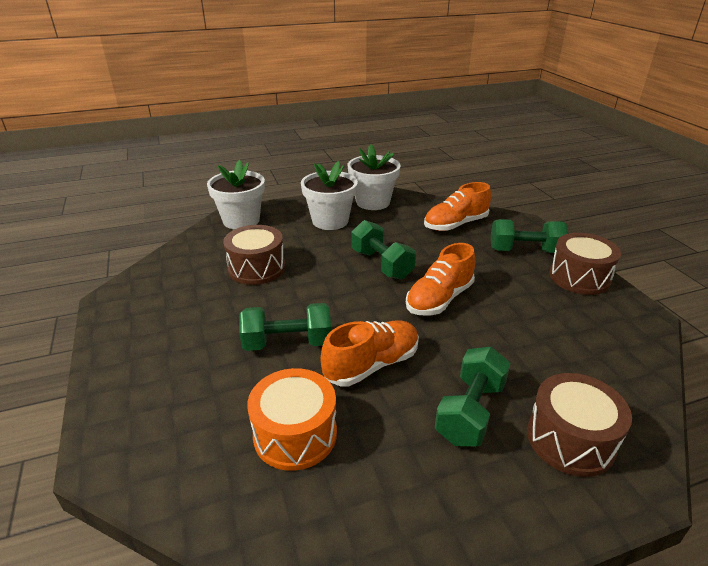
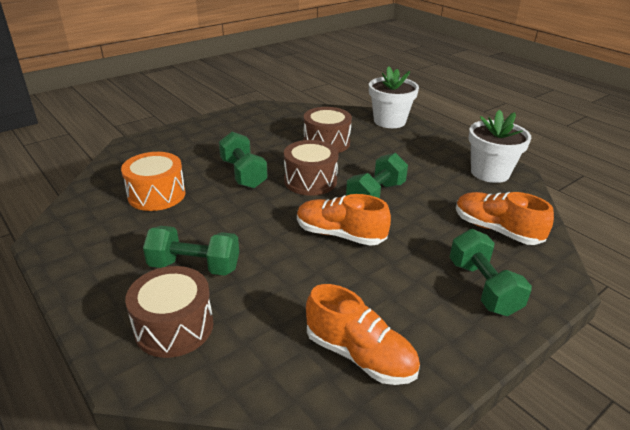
camera: 70 degrees right, 0 degrees up
(330, 221) = (428, 158): white flower pot -> none
(371, 365) = (233, 212): orange shoe -> orange shoe (359, 355)
(579, 277) = (457, 338): brown drum -> brown drum (310, 181)

